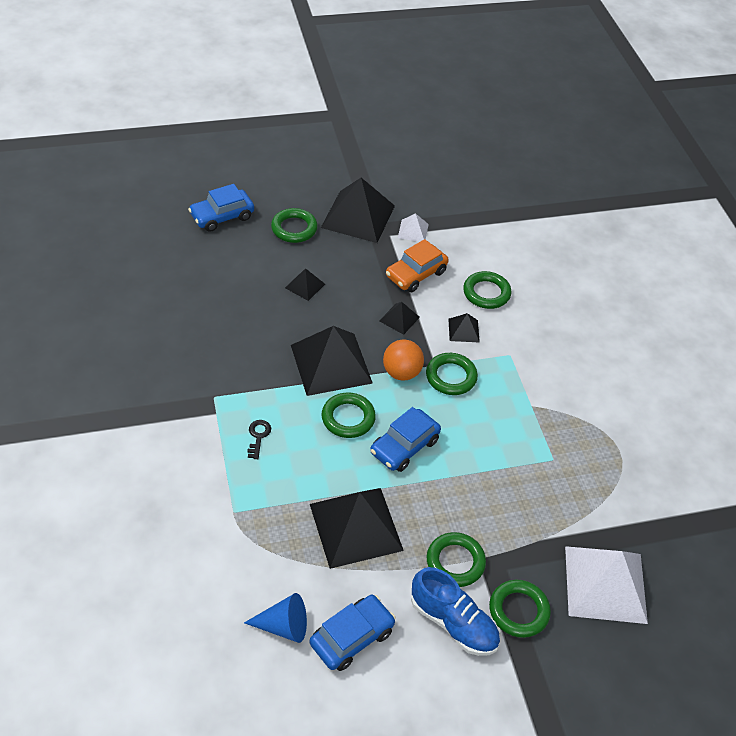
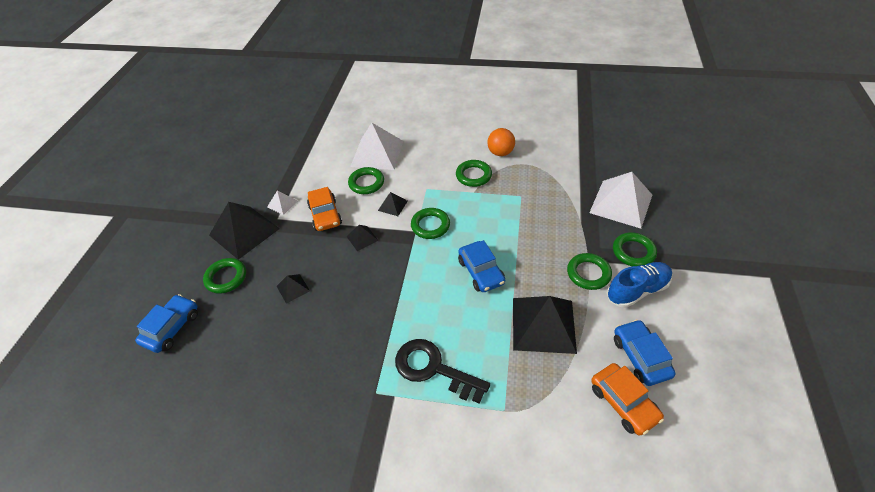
camera: 60 degrees left, 0 degrees up
(222, 216) = (172, 328): blue car -> blue car turned 150 degrees counterclockwise
(258, 436) = (433, 368): black key -> black key, size x2.34
(283, 626) = (623, 403): blue cone -> orange car
(331, 364) = (383, 294): black pyramid -> none
(348, 418) = (441, 299): green ring -> green ring (473, 175)
(401, 372) = (413, 252): orange ball -> orange ball (500, 153)
(543, 285) = (377, 153): none -> white pyramid

